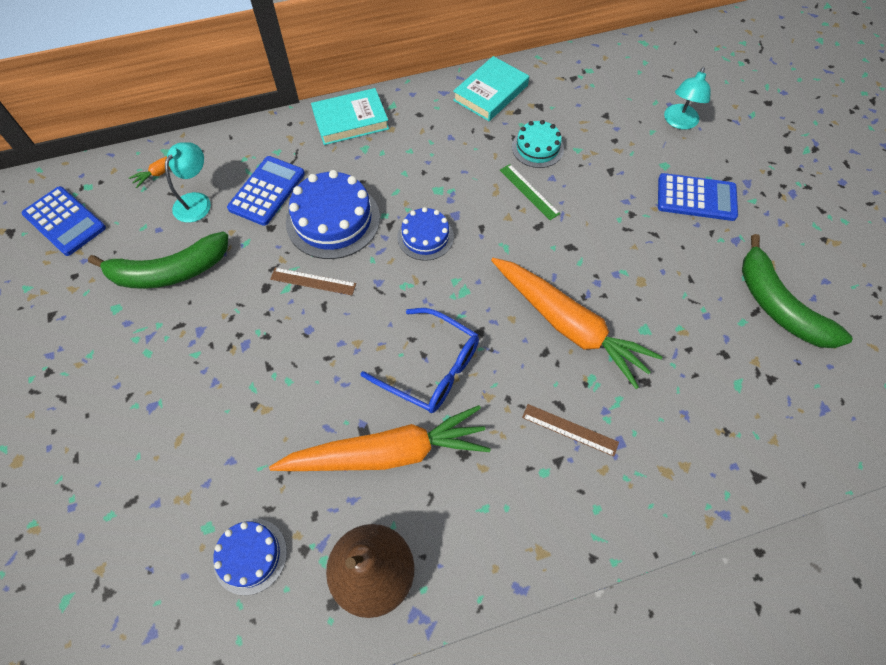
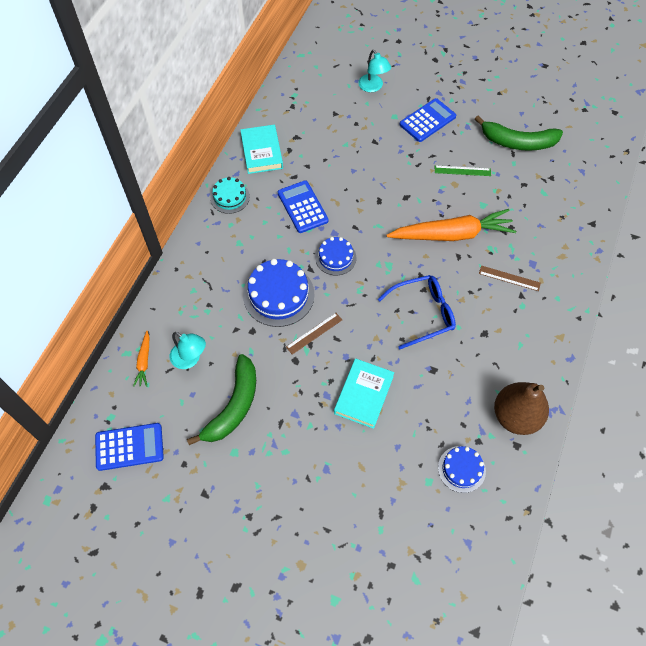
camera: 50 degrees left, 0 degrees up
(197, 201) = (190, 359): turquoise lamp -> turquoise lamp turned 150 degrees clockwise
(267, 191) = (221, 315): blue calculator -> blue calculator (302, 207)
(350, 120) = (208, 235): turquoise book -> turquoise book (363, 395)
(387, 453) = (455, 367): orange carrot -> none
(529, 191) = (352, 187): green ruler -> green ruler (462, 171)
(537, 148) = (326, 161): turquoise cake -> turquoise cake (230, 197)
(570, 429) = (509, 278): brown ruler -> brown ruler turned 45 degrees clockwise

